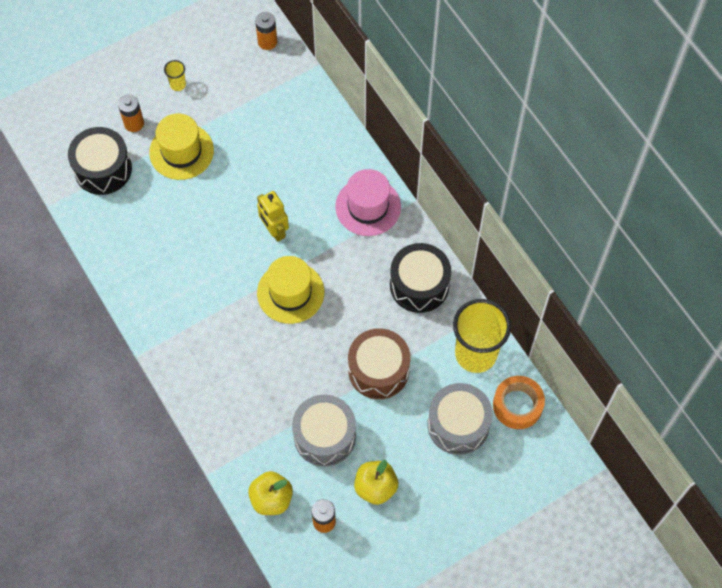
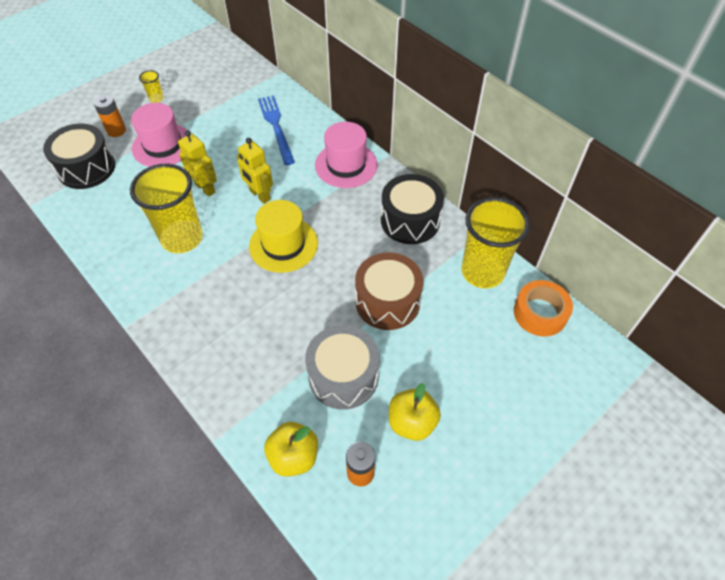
camera: 10 degrees left, 10 degrees down
(181, 151) = (163, 145): yellow hat -> pink hat
(194, 270) = (182, 238): none -> yellow cup
(221, 213) = (205, 188): none -> yellow robot
(267, 42) = (234, 61): orange battery -> none
(302, 144) = (276, 127): none -> blue fork
(458, 424) = (484, 341): grey drum -> none

